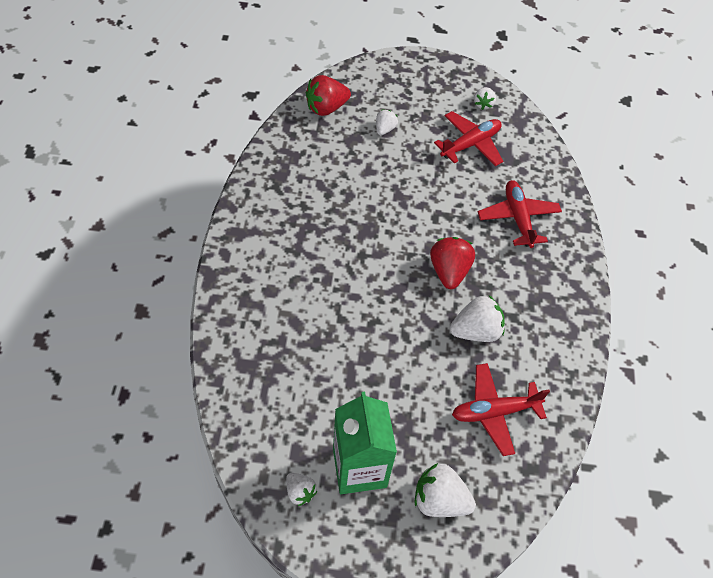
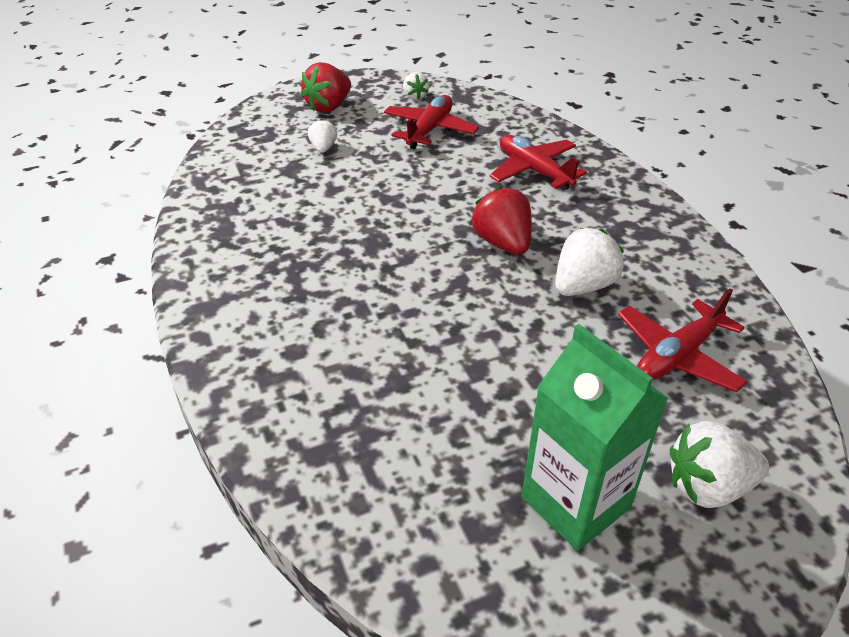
camera: 25 degrees left, 15 degrees down
(300, 492) = (520, 580): white strawberry -> none
(326, 108) = (239, 152): red strawberry -> red strawberry (329, 107)

